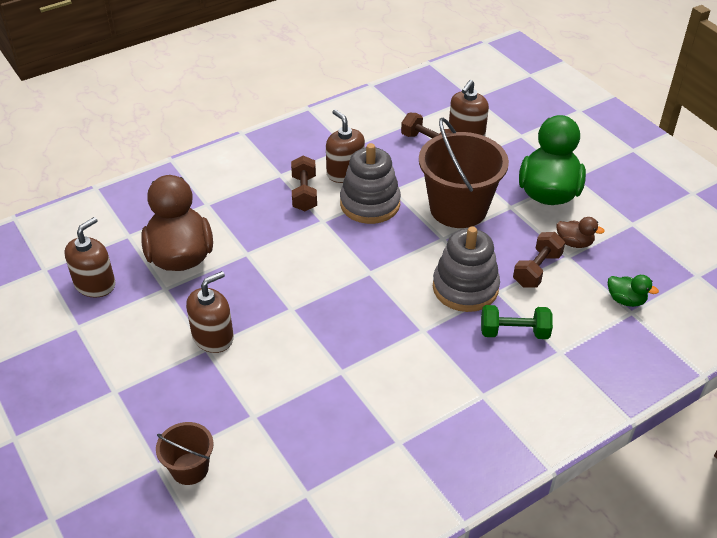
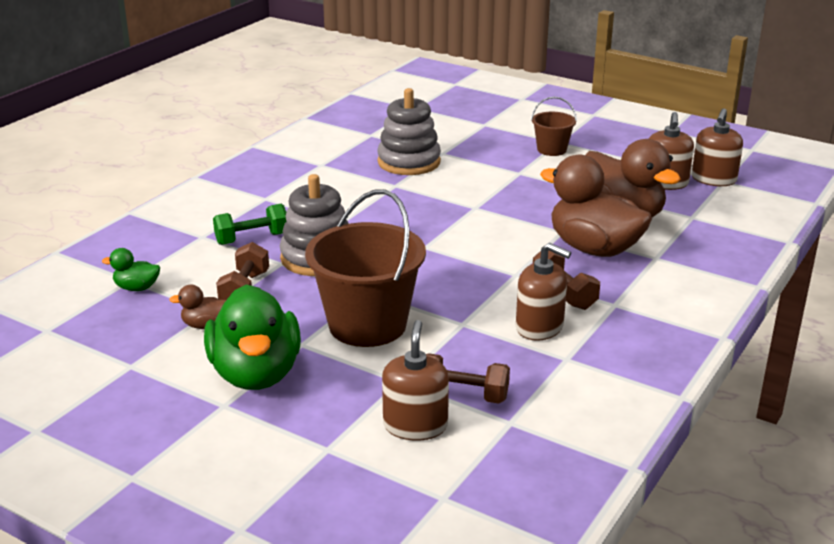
camera: 155 degrees right, 15 degrees down
(190, 468) = (460, 127): brown bucket -> brown bucket (551, 150)
(213, 337) = (522, 179): brown soap dispenser -> brown soap dispenser (713, 179)
(241, 227) = (594, 249): none -> brown duck
(370, 204) = (478, 303): grey stacking toy -> grey stacking toy (409, 162)

